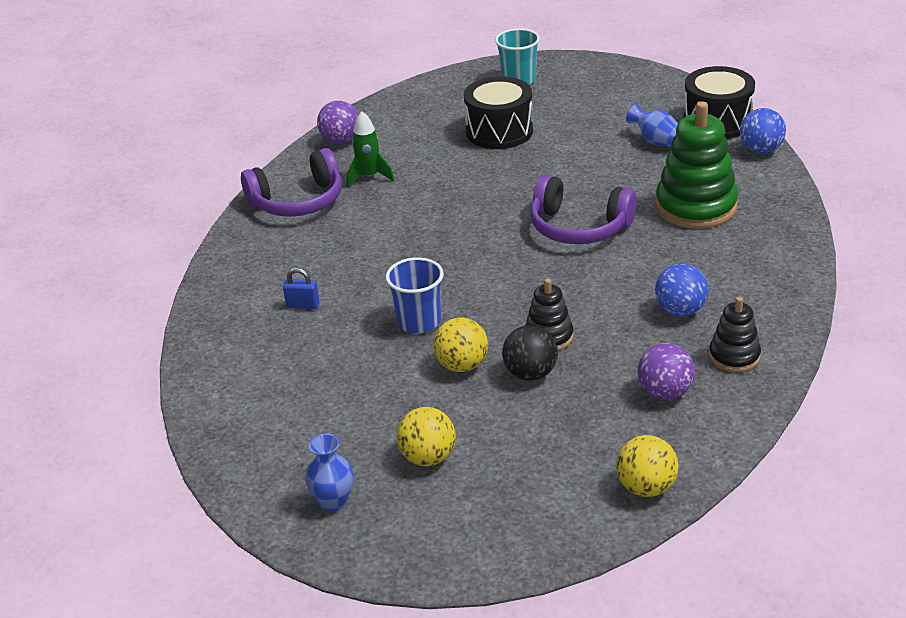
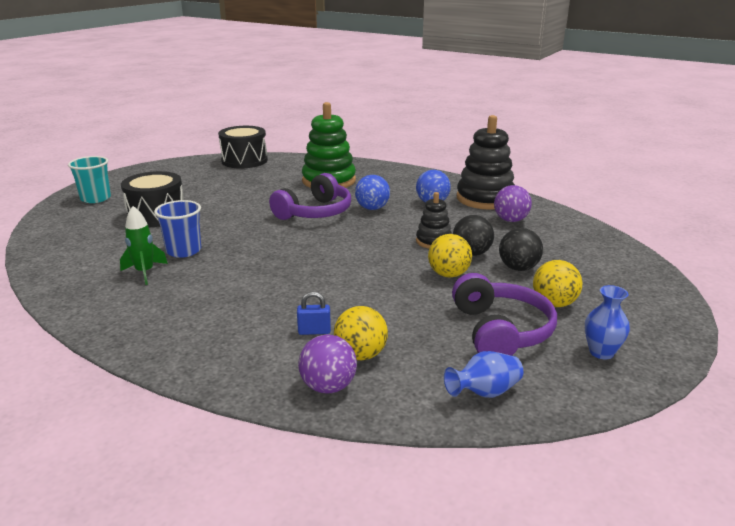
camera: 75 degrees left, 10 degrees down
(298, 201) = (136, 312): purple headphones -> purple headphones (500, 331)
(303, 305) = (314, 331): blue padlock -> blue padlock turned 60 degrees clockwise
(341, 140) = (63, 277): purple ball -> purple ball (328, 387)
(419, 321) = (381, 282): blue cup -> blue cup (184, 251)
(508, 418) = (518, 268): none -> black ball
(646, 487) = (599, 240): yellow ball -> yellow ball (360, 355)
(656, 141) = (243, 177): blue vase -> blue vase (484, 392)
(734, 356) = (485, 199): black stacking toy -> black stacking toy, size x1.86
(761, 150) = (289, 158): blue ball -> blue ball (372, 208)

